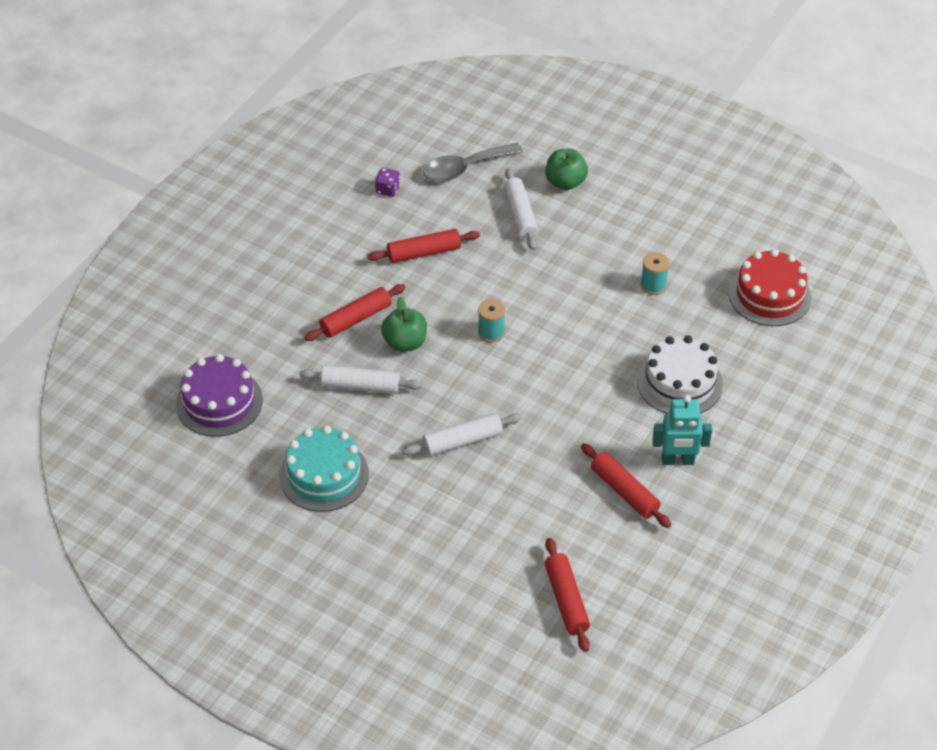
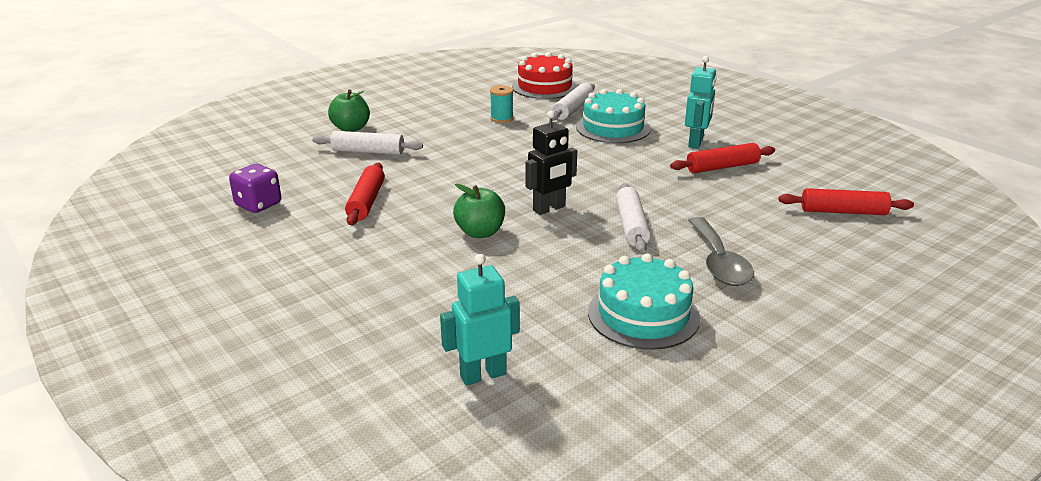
camera: 70 degrees left, 20 degrees down
(219, 402) = (483, 375): purple cake -> turquoise robot
(356, 319) = (423, 254): red rolling pin -> none
(360, 386) = (523, 268): white rolling pin -> white rolling pin (573, 109)
(388, 190) = (258, 205): purple dice -> purple dice, size x1.53
(464, 168) = (279, 164): grey spoon -> grey spoon (719, 262)
(468, 376) = (549, 209): none -> black robot
(491, 332) = (501, 188): turquoise spool -> none
(679, 382) = (613, 128): white cake -> turquoise cake

